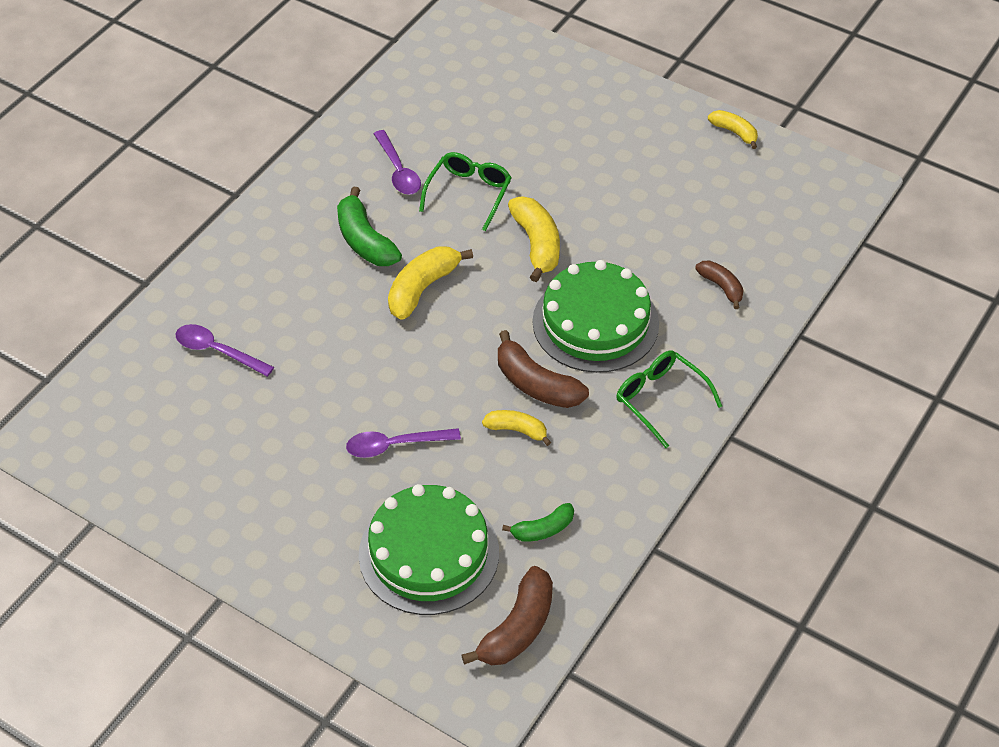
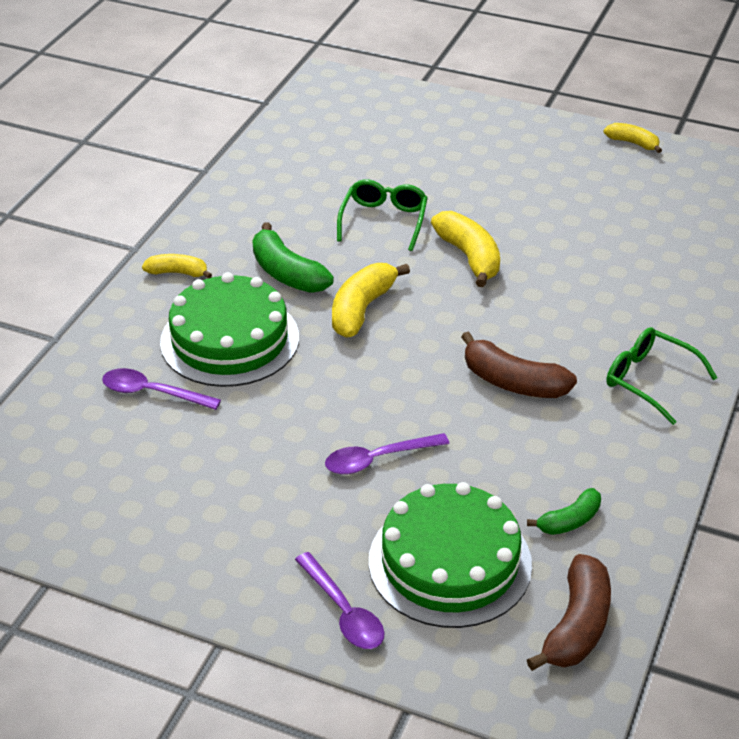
camera: 10 degrees left, 10 degrees down
(398, 171) = (304, 209): purple spoon -> purple spoon (344, 612)
(517, 430) = (507, 428): yellow banana -> yellow banana (177, 273)
(595, 322) = (555, 319): green cake -> green cake (230, 339)
(721, 287) = (672, 273): brown banana -> none

